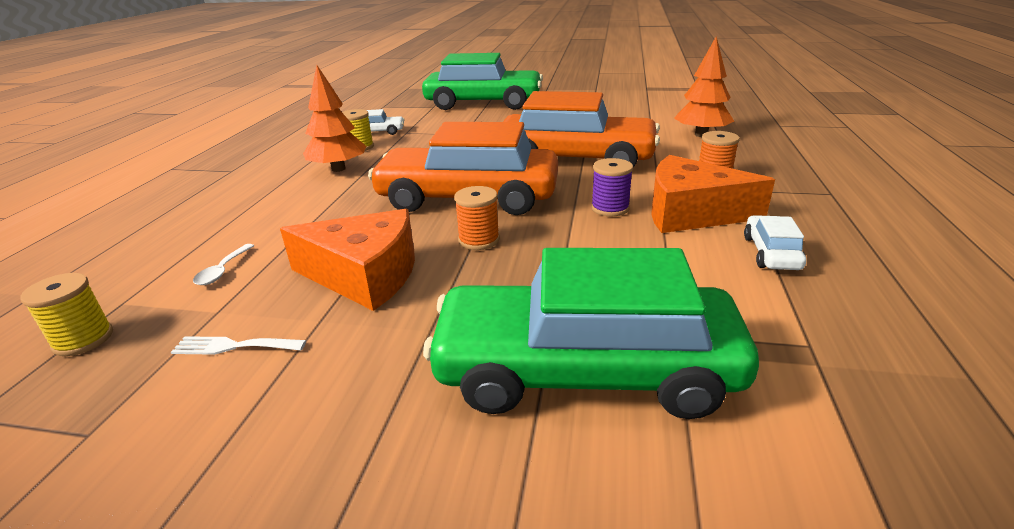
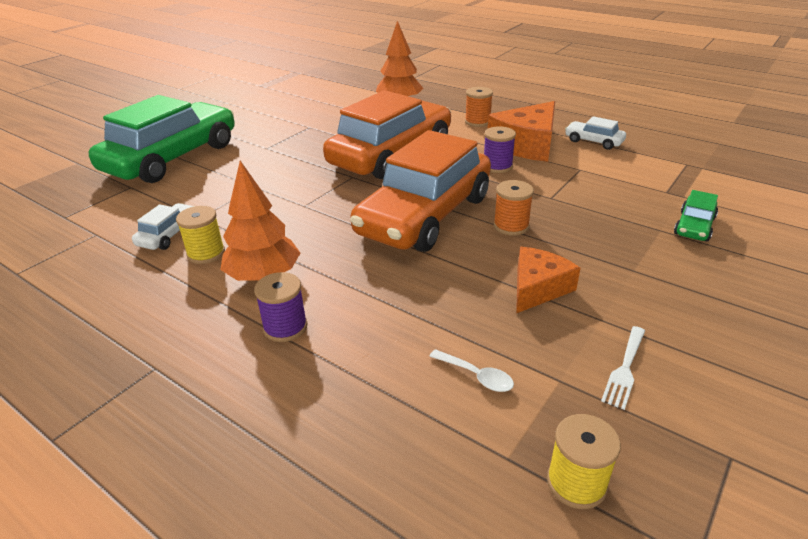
camera: 65 degrees left, 5 degrees up
(277, 191) = (285, 327): none -> purple spool
(365, 275) = (538, 288): orange cheese -> orange cheese, size x0.64
(584, 370) = (694, 226): green car -> green car, size x0.41

